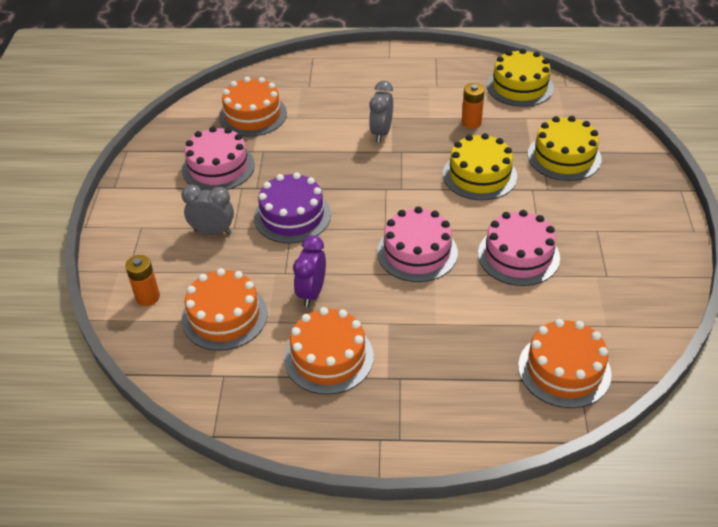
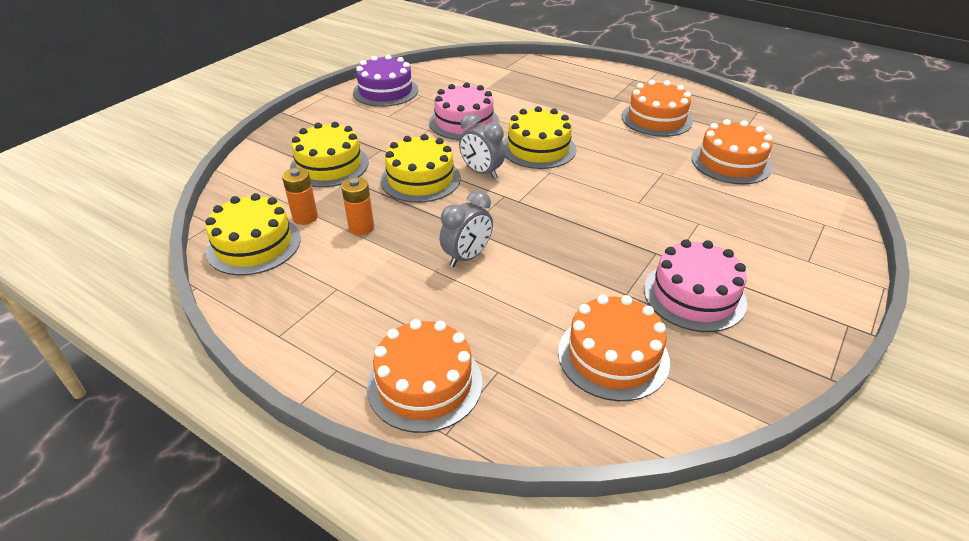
camera: 150 degrees left, 5 degrees down
(148, 297) = (803, 197): orange battery -> orange battery (305, 217)
(213, 232) = (723, 227): grey clock -> grey clock (481, 172)
(292, 216) = (630, 211): purple cake -> purple cake (385, 91)
(312, 293) = (647, 153): purple clock -> none
(417, 252) = (538, 148): pink cake -> yellow cake
(564, 370) = (508, 73): orange cake -> orange cake (425, 383)

